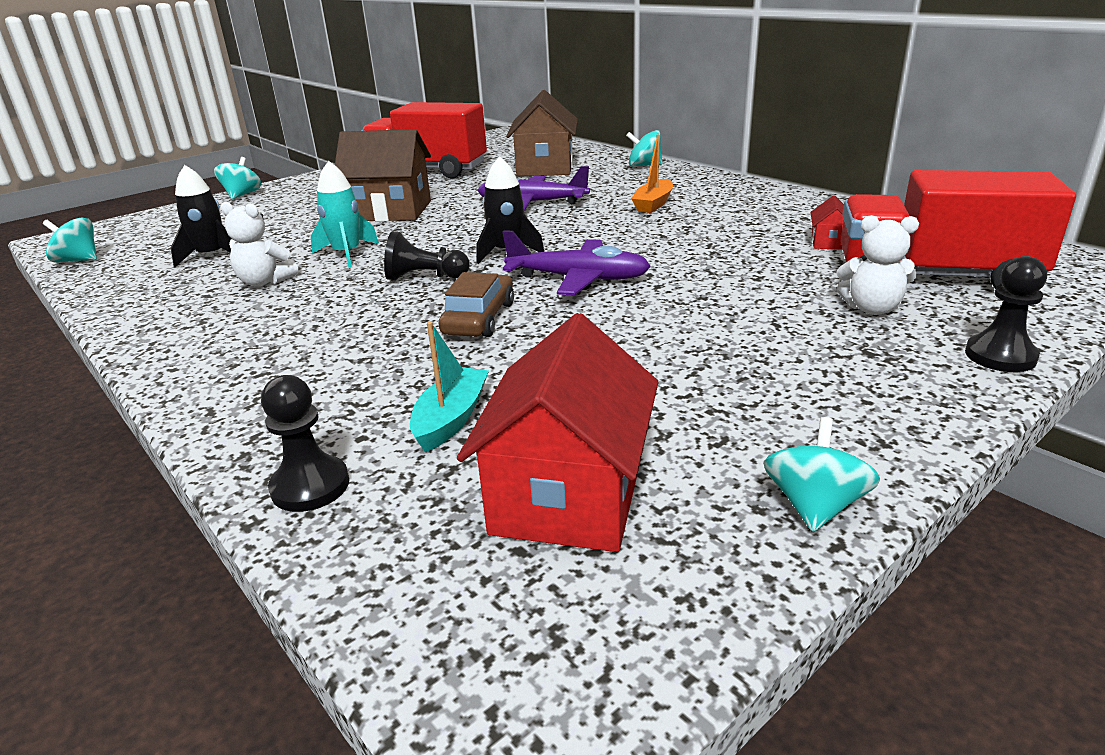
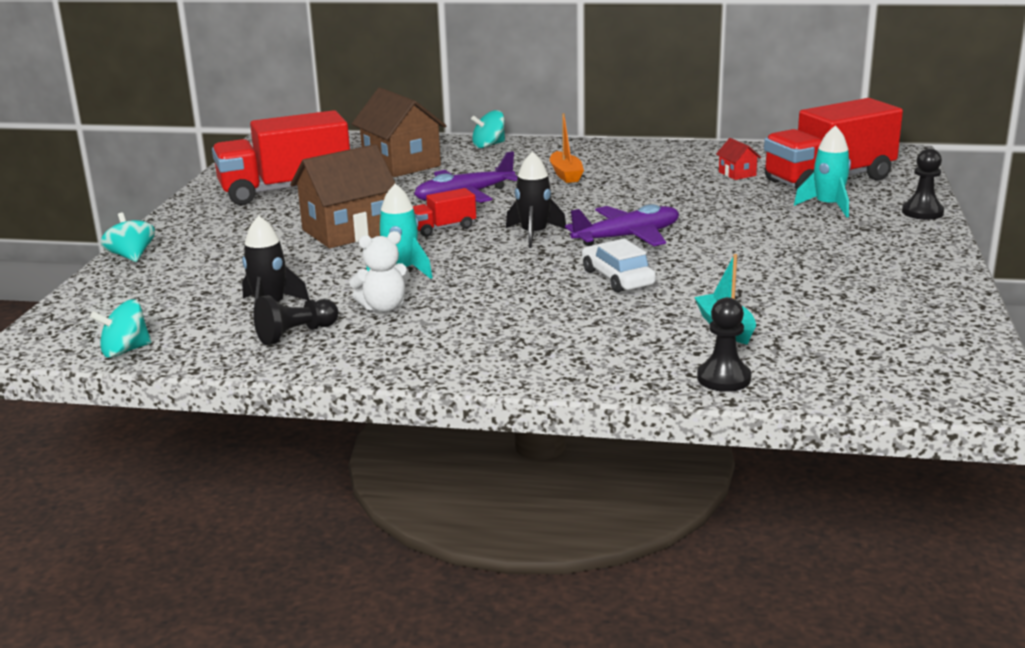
camera: 40 degrees left, 5 degrees down
(425, 277) = (513, 267): black pawn -> black pawn (296, 334)
(455, 226) = (443, 228): none -> red truck
(479, 318) = (617, 278): brown car -> white car
(568, 495) = (852, 332): red house -> none
(814, 506) = (952, 297): turquoise spinning top -> none
(871, 308) = (828, 206): white teddy bear -> turquoise rocket

